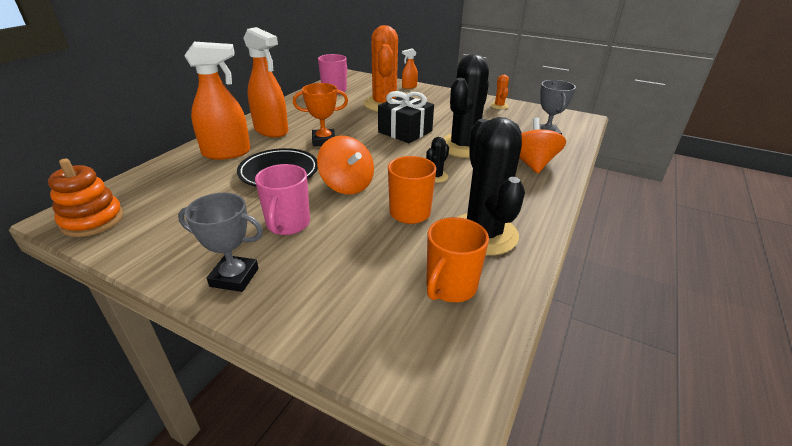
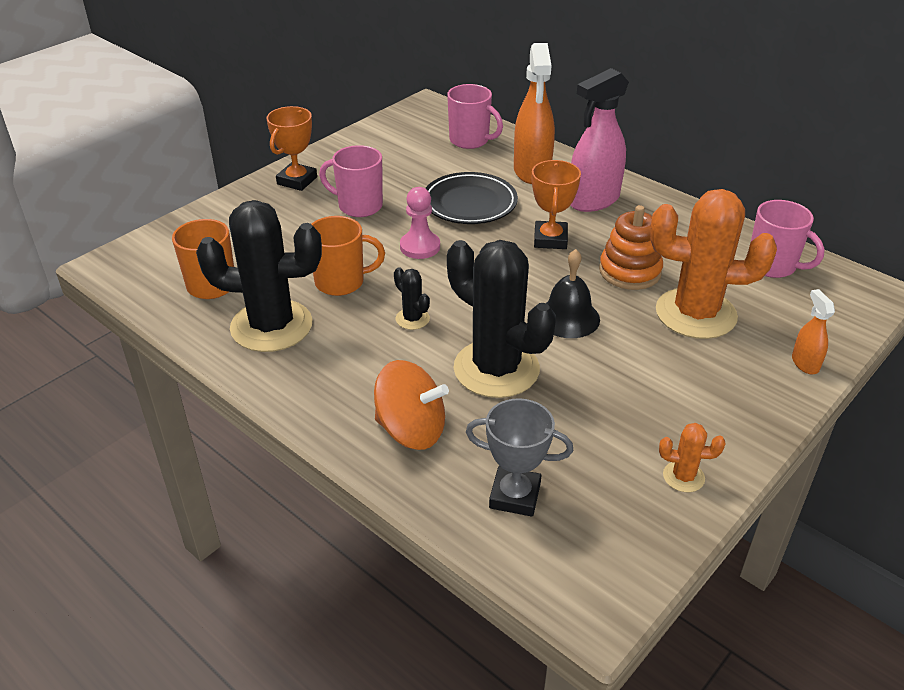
camera: 105 degrees right, 5 degrees up
(92, 220) = (416, 117): orange stacking toy -> orange stacking toy (630, 271)
(163, 183) = (470, 140): none -> pink mug
(234, 277) = (297, 181): grey trophy -> orange trophy
(271, 131) = (593, 200): orange spray bottle -> pink spray bottle
(347, 185) = (420, 247): orange spinning top -> pink pawn
(405, 131) = (568, 317): black gift -> black bell

